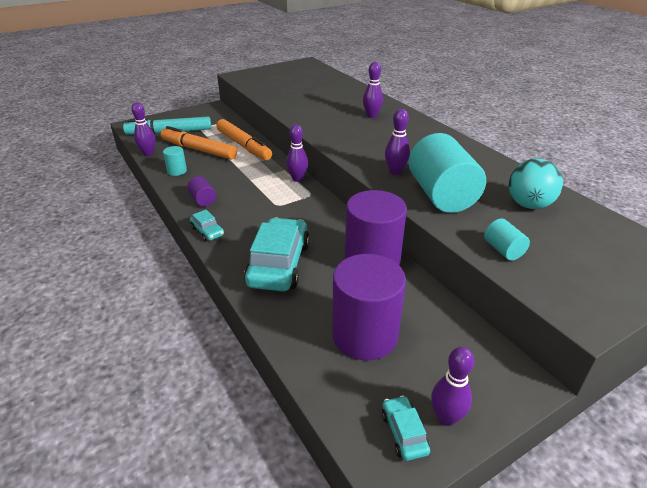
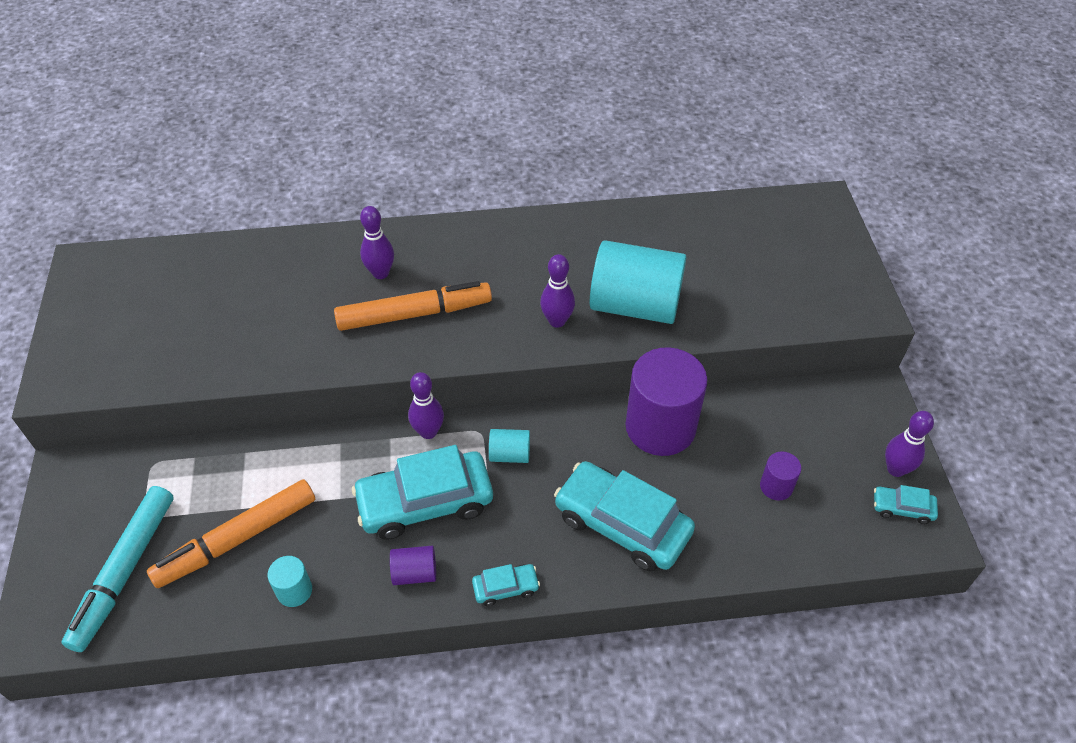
camera: 65 degrees left, 15 degrees up
(148, 153) = (192, 625): purple bowling pin -> none
(243, 146) = (270, 468): orange marker -> orange marker (414, 314)
(250, 191) = (425, 502): none -> turquoise car
(365, 335) = (776, 486): purple cylinder -> purple cylinder, size x0.45
(503, 250) = (758, 310): turquoise cylinder -> turquoise cylinder (509, 454)
(528, 205) = (691, 244): turquoise ball -> none

